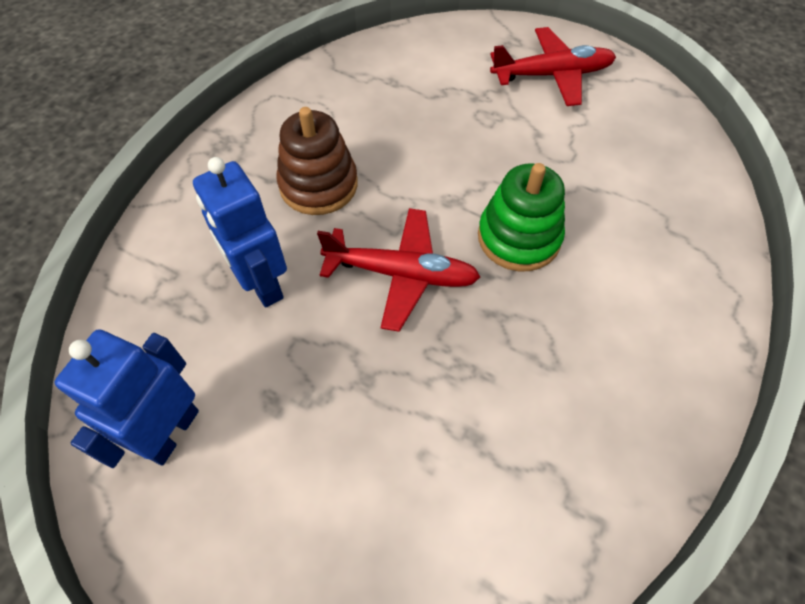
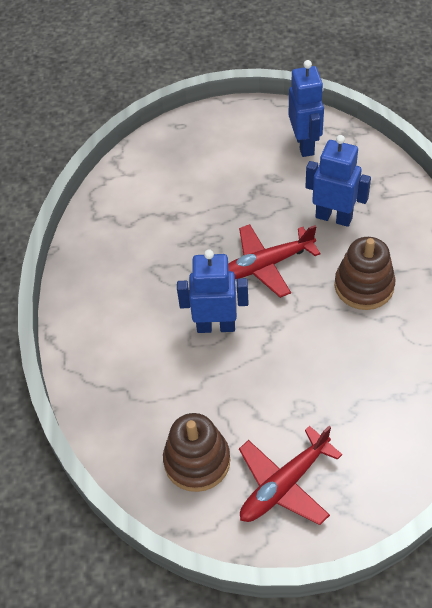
camera: 150 degrees right, 5 degrees down
(519, 237) = (216, 326): green stacking toy -> blue robot
(623, 128) = (197, 461): none -> brown stacking toy

